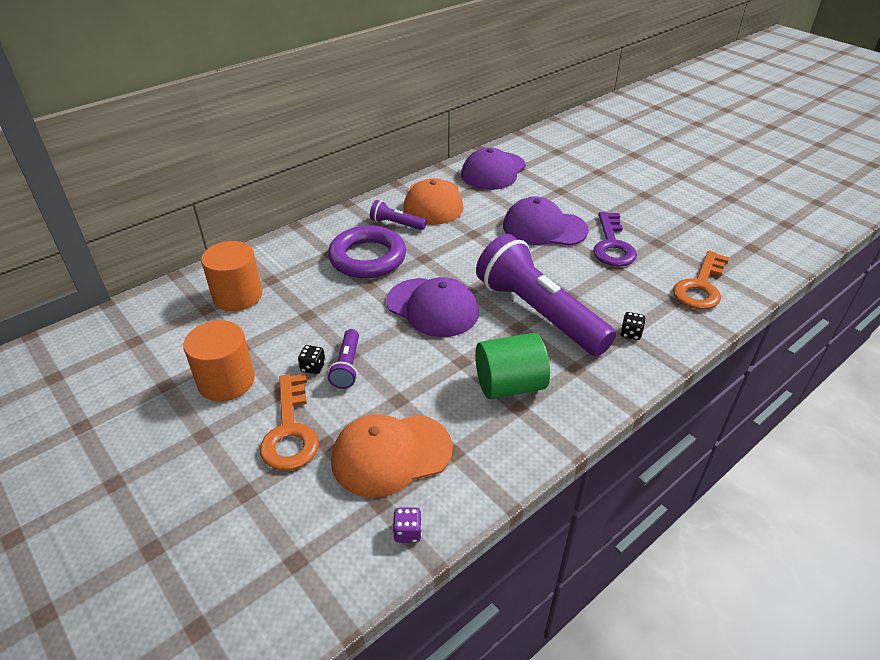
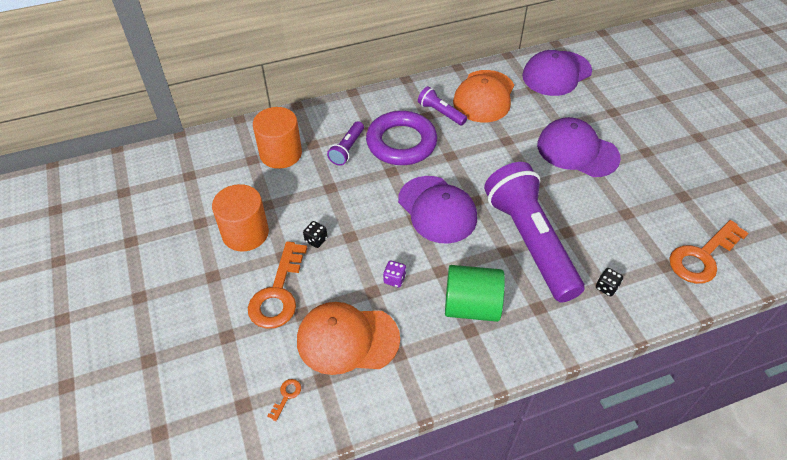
camera: 20 degrees right, 10 degrees up
(345, 534) = (286, 396): none -> orange key
(347, 366) = (343, 247): purple flashlight -> purple flashlight (347, 149)
(407, 532) = (333, 411): purple dice -> purple dice (394, 279)
(612, 245) = (635, 187): purple key -> none

